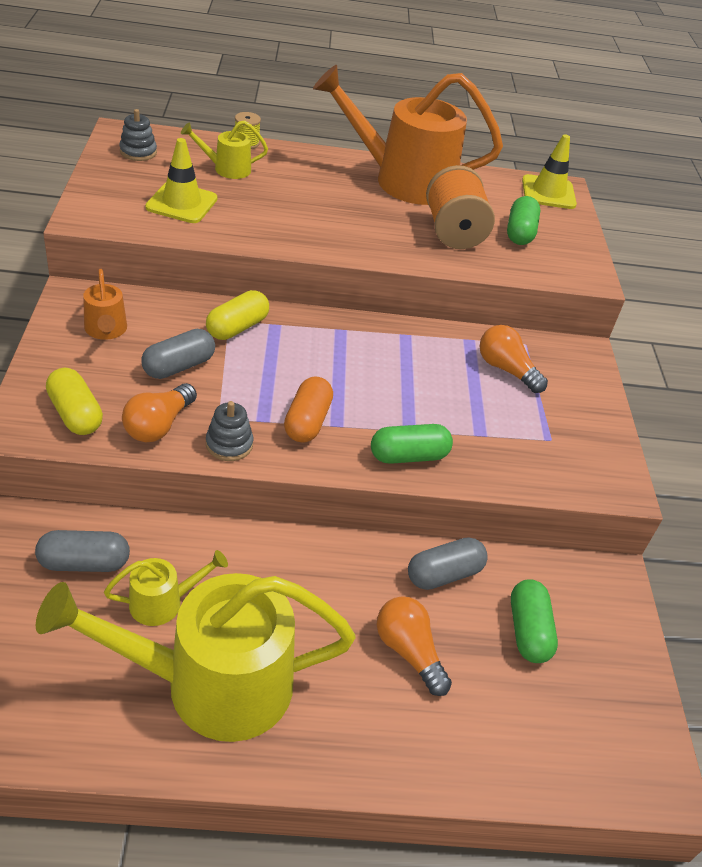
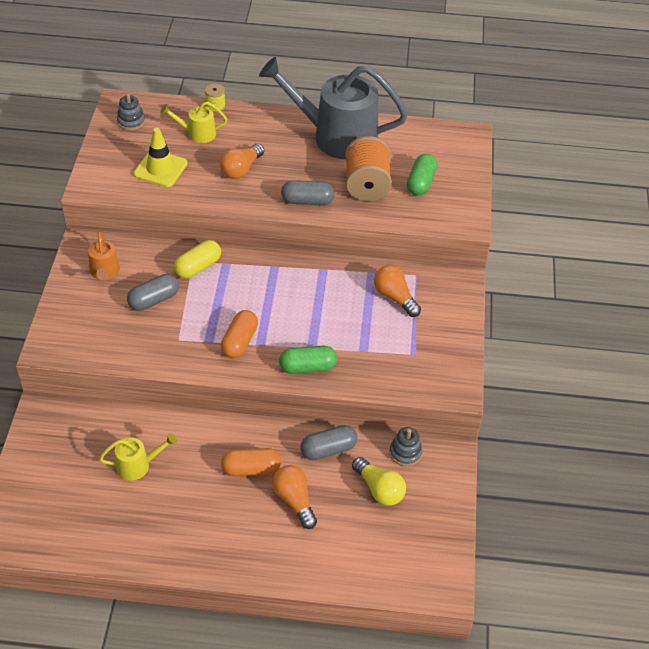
camera: 10 degrees right, 5 degrees up
(75, 414) = (82, 338): yellow capsule -> none
(84, 563) = (88, 438): grey capsule -> grey capsule (307, 201)
(158, 425) = (137, 346): orange light bulb -> orange light bulb (241, 169)
(209, 684) = (163, 517): yellow watering can -> none
(229, 444) = (184, 359): grey stacking toy -> grey stacking toy (405, 453)
(337, 604) = (251, 469): none -> orange capsule
(402, 180) = (335, 136): orange watering can -> grey watering can
(528, 631) = (379, 489): green capsule -> yellow light bulb
(548, 192) = (455, 141): yellow traffic cone -> none

